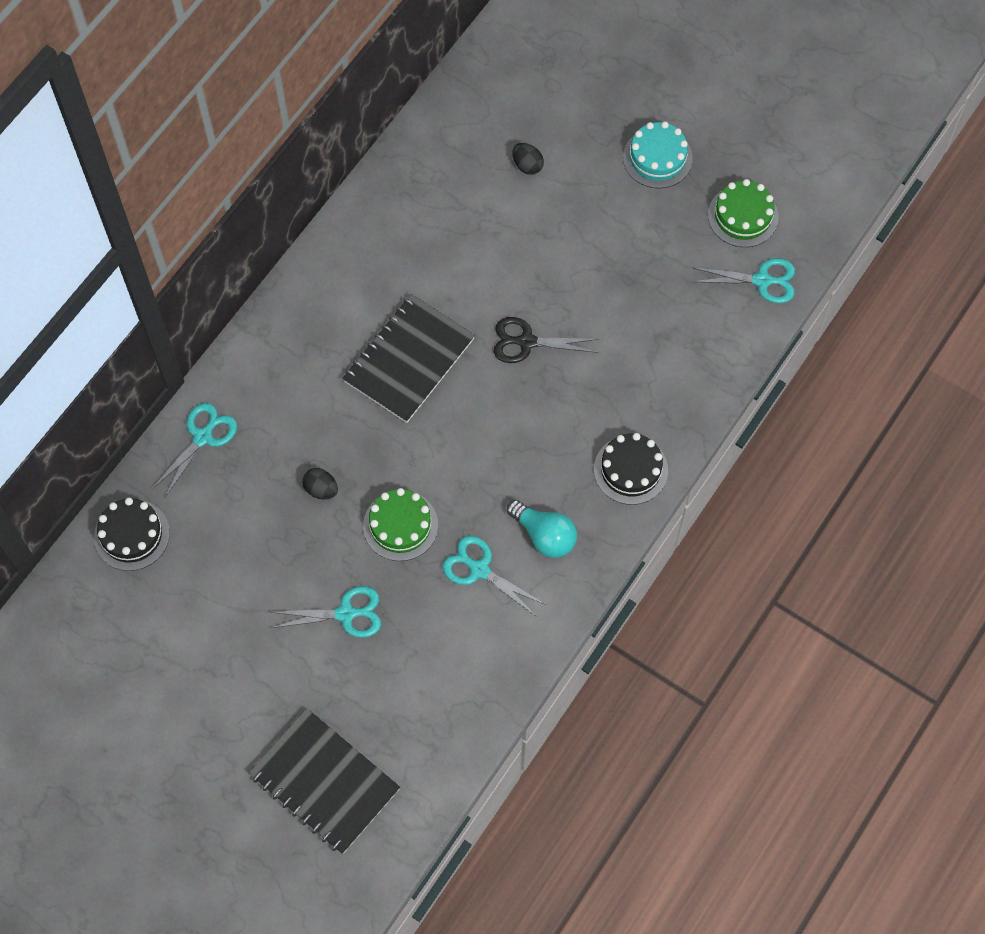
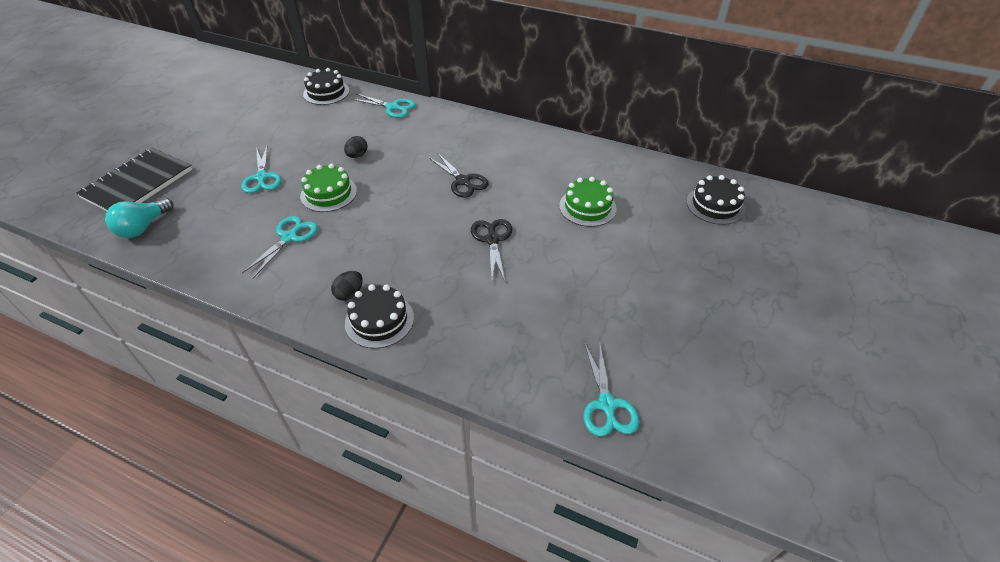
camera: 80 degrees right, 20 degrees down
(409, 360) = (463, 181): black notebook -> black scissors
(512, 94) = (715, 205): none -> black cake
(527, 165) = (654, 221): black egg -> black egg (349, 293)
(544, 535) = (317, 271): turquoise light bulb -> turquoise light bulb (143, 227)
(657, 158) = (706, 303): turquoise cake -> none
(743, 216) = (675, 378): green cake -> green cake (587, 207)

